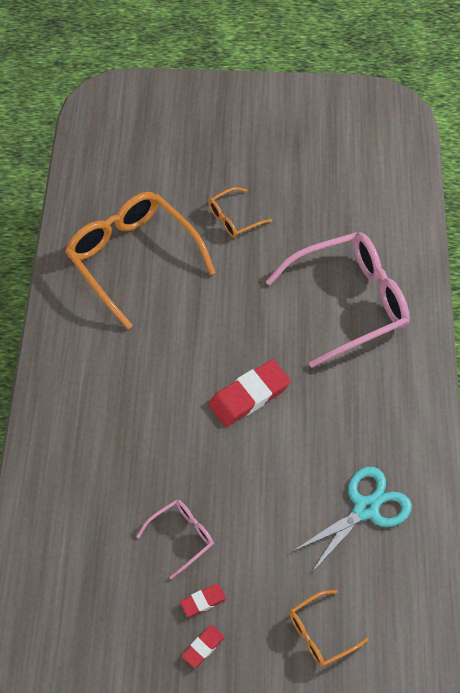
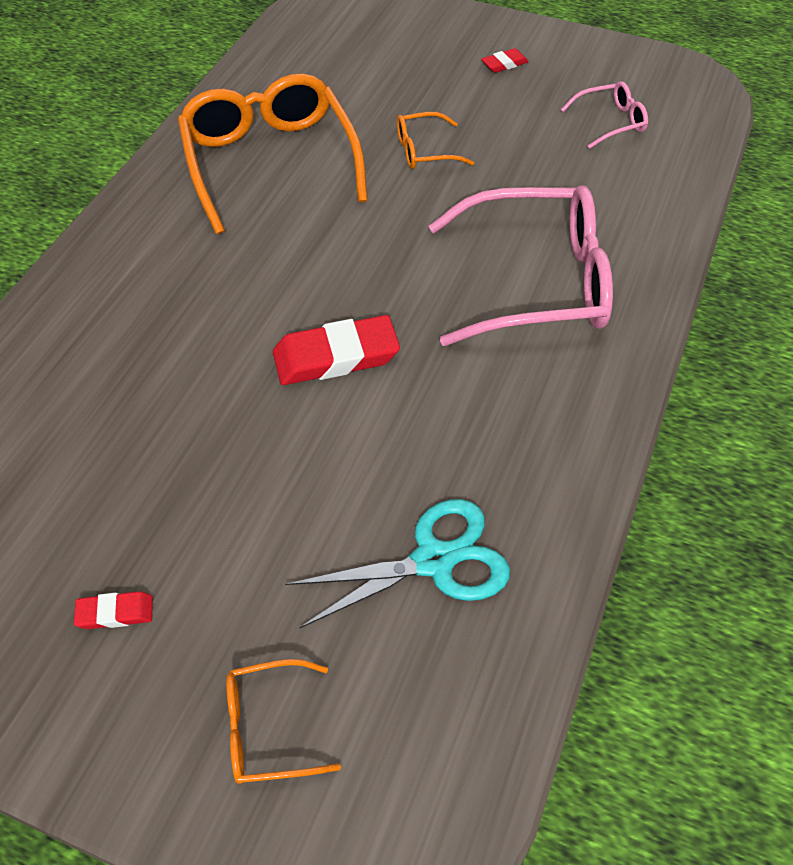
camera: 20 degrees right, 5 degrees down
(182, 536) = (138, 510): pink glasses -> pink glasses (611, 122)
(203, 647) = (76, 682): red eraser -> red eraser (504, 64)

